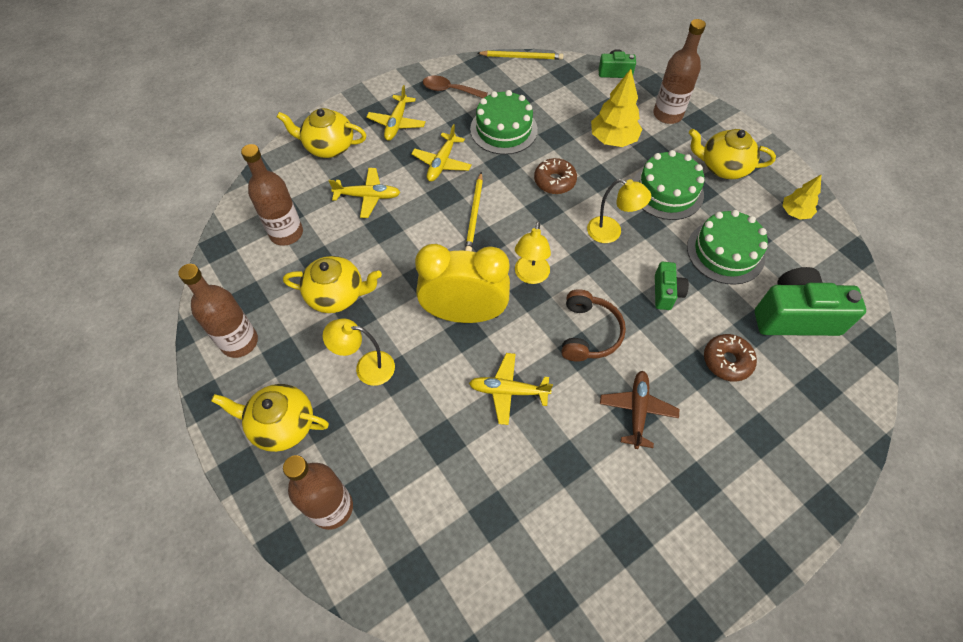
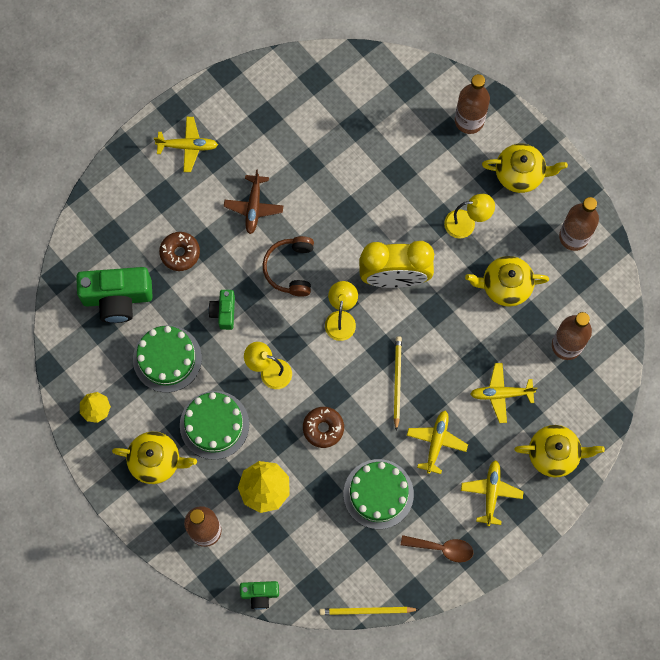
camera: 175 degrees right, 15 degrees up
(508, 391) = (353, 214): yellow plane -> yellow plane (188, 146)

